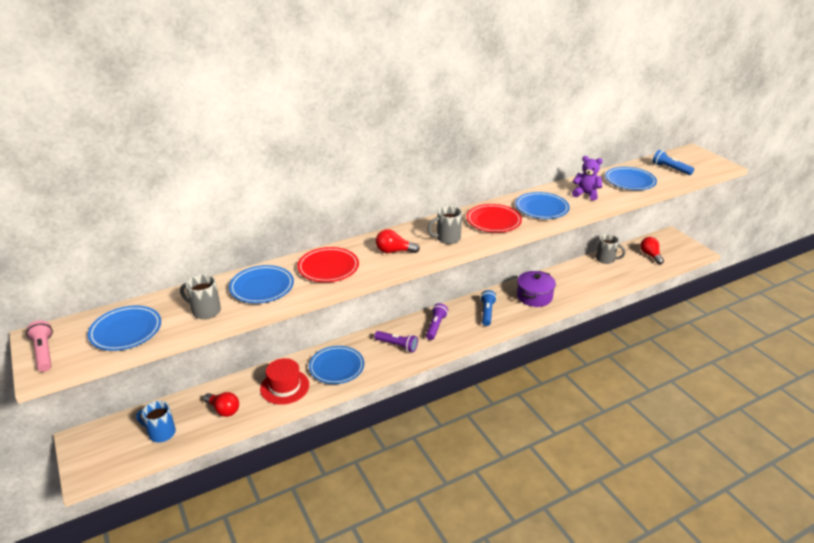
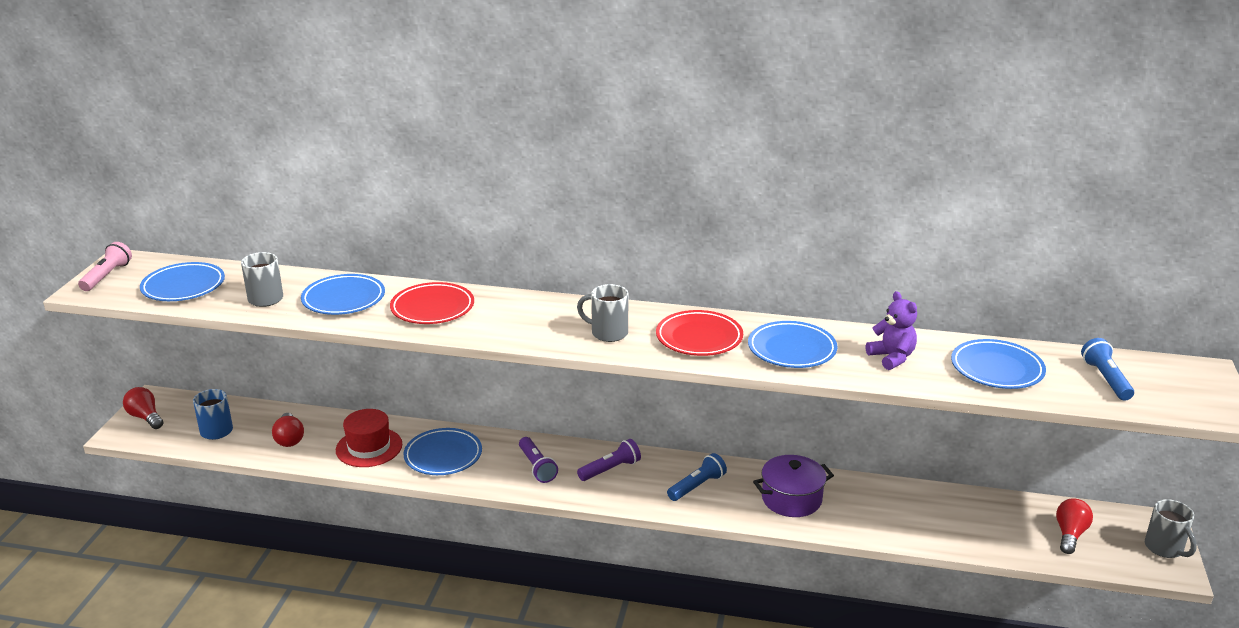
camera: 40 degrees right, 5 degrees down
(394, 251) = (525, 321): red light bulb -> red light bulb (145, 417)
(606, 259) = (981, 504): grey mug -> grey mug (1164, 548)

